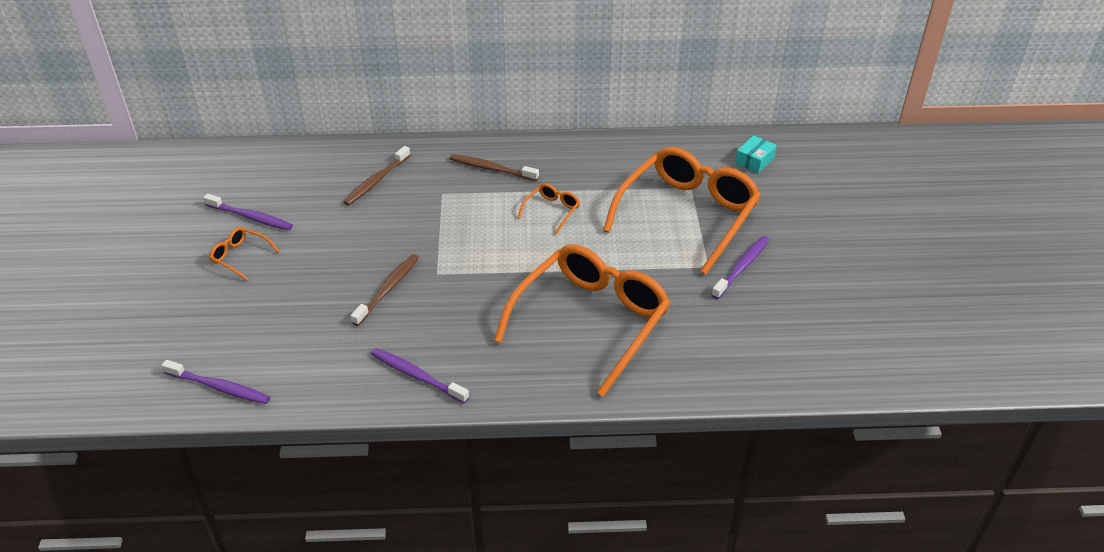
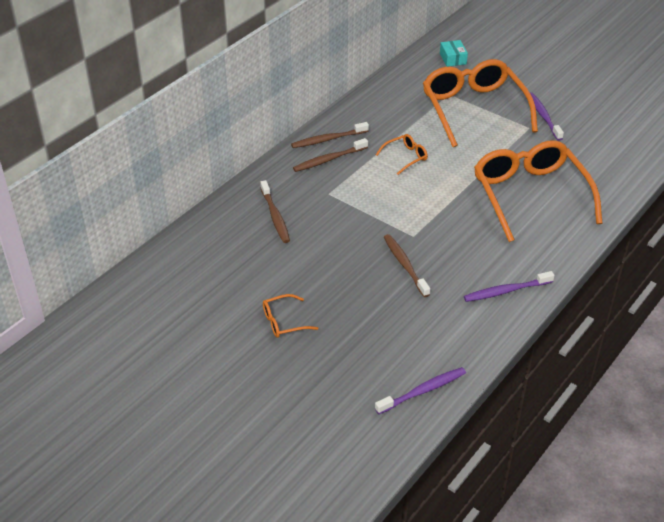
camera: 50 degrees left, 0 degrees up
(250, 217) = (240, 297): purple toothbrush -> none
(521, 154) = (328, 139): none -> brown toothbrush
(552, 210) = (406, 157): orange glasses -> orange glasses turned 75 degrees clockwise

